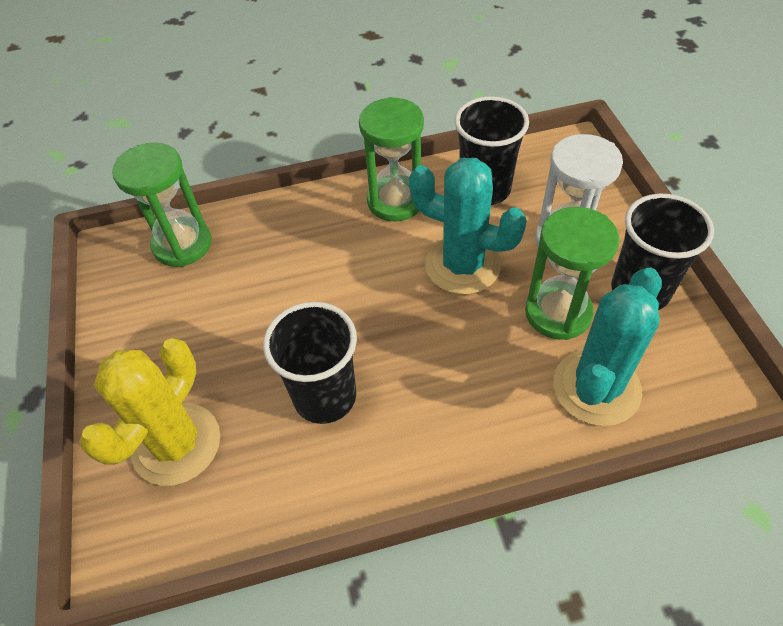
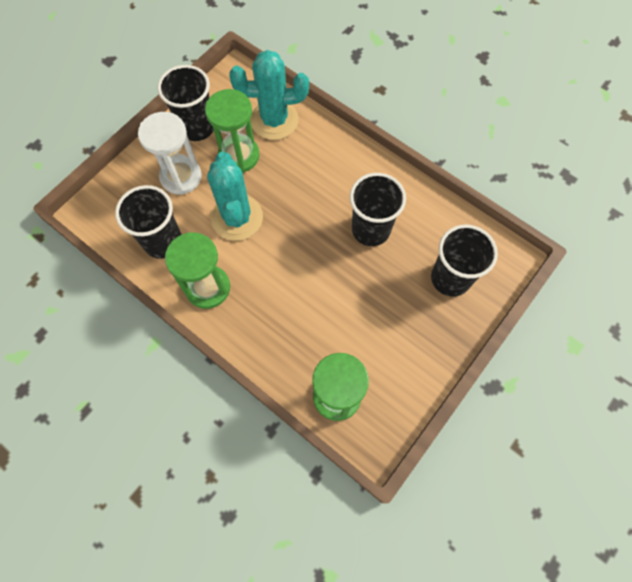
camera: 130 degrees left, 15 degrees up
(176, 444) = (450, 278): yellow cactus -> black cup

